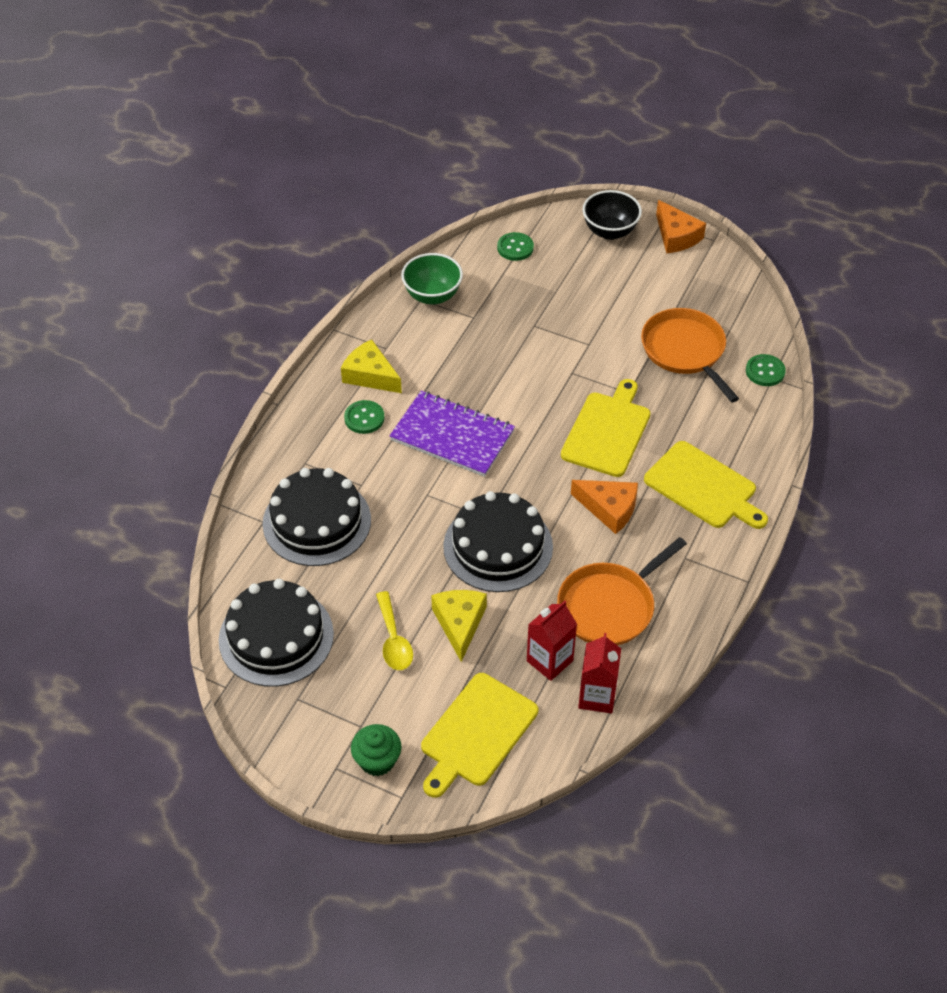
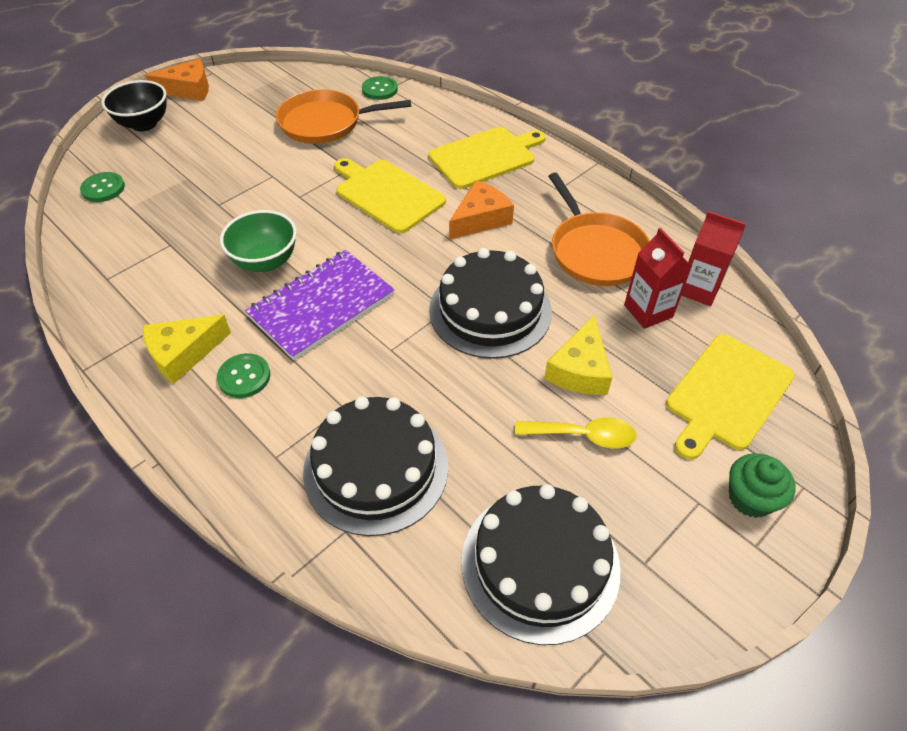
camera: 70 degrees left, 0 degrees up
(432, 295) = (110, 268): green bowl -> green bowl (265, 261)
(459, 624) = (580, 369): yellow cheese -> yellow cheese turned 90 degrees counterclockwise
(476, 733) = (727, 394): yellow cutting board -> yellow cutting board turned 75 degrees clockwise

